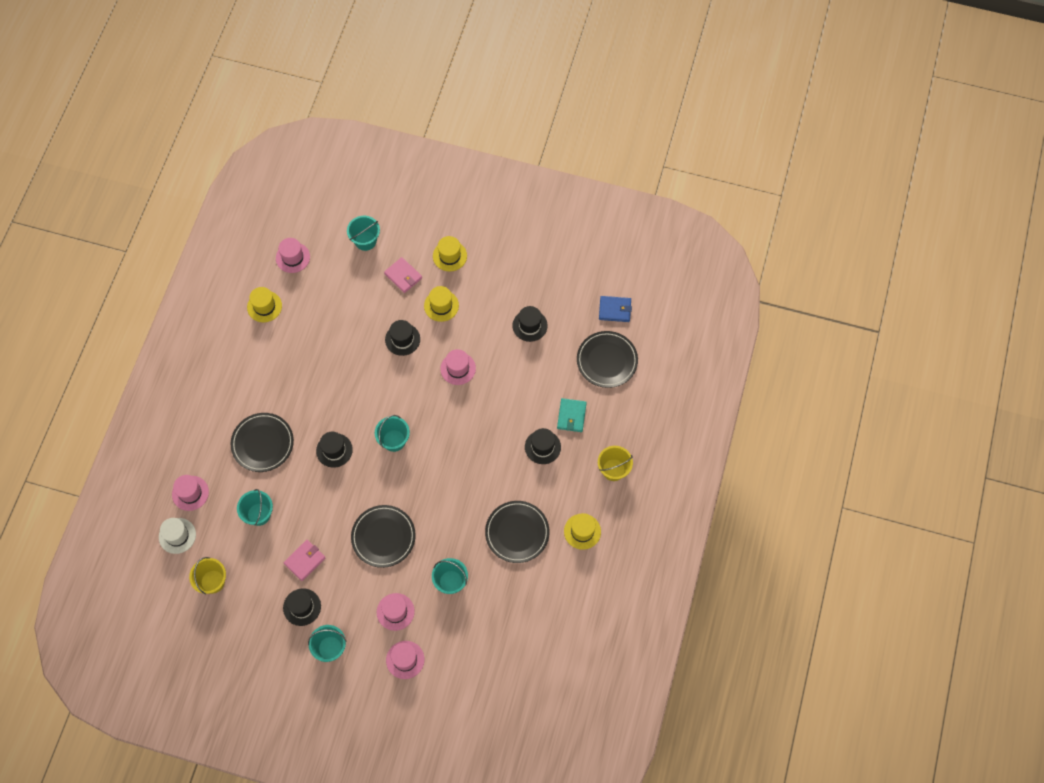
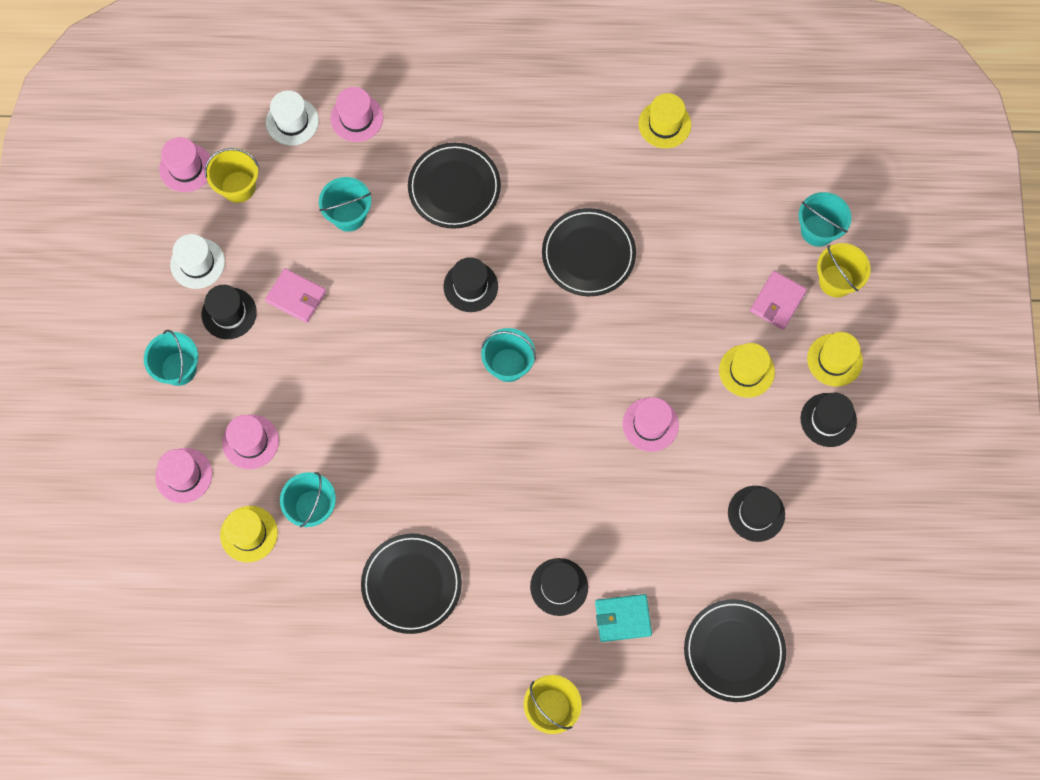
camera: 75 degrees right, 5 degrees up
(259, 620) = (197, 263): none -> white hat
(293, 257) = (755, 138): pink hat -> pink hat (186, 168)
(383, 537) = (357, 393): black plate -> black plate (588, 254)
(401, 240) = (836, 281): none -> yellow bucket
(402, 339) = (673, 330): black hat -> black hat (828, 420)
(582, 531) = (438, 683): yellow hat -> yellow hat (249, 534)
(615, 310) = (826, 641): blue wallet -> none

